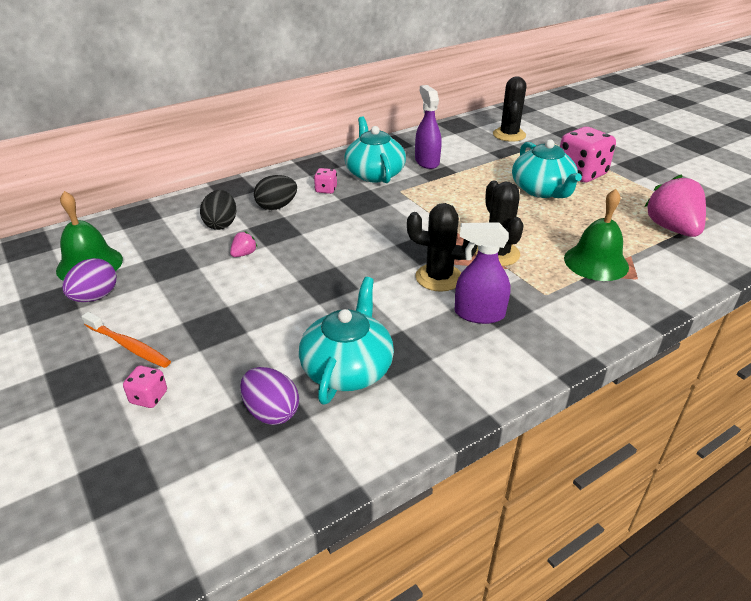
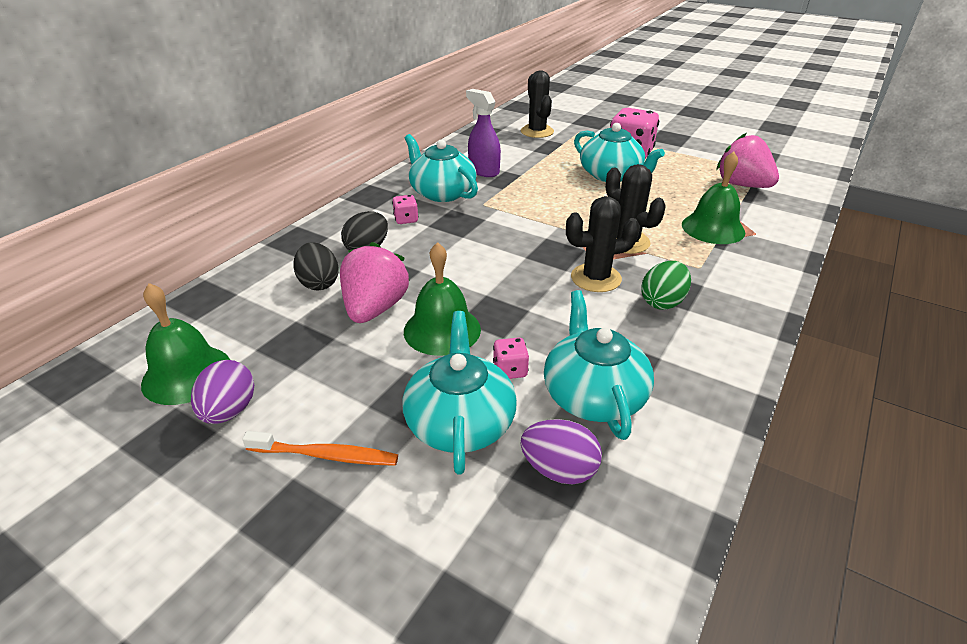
camera: 25 degrees left, 0 degrees up
(149, 397) = (406, 507): pink dice -> pink dice (510, 370)
(232, 354) = (460, 422): none -> turquoise teapot
(244, 254) = (375, 309): pink strawberry -> pink strawberry, size x2.34
(278, 284) = (442, 330): none -> green bell
(479, 314) = (662, 302): purple spray bottle -> green egg

